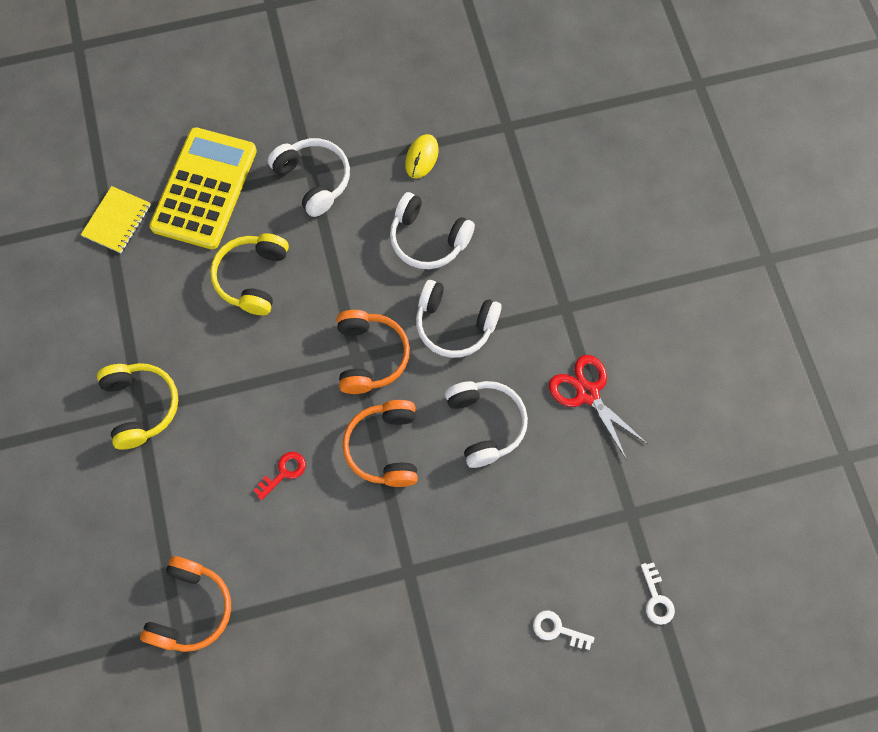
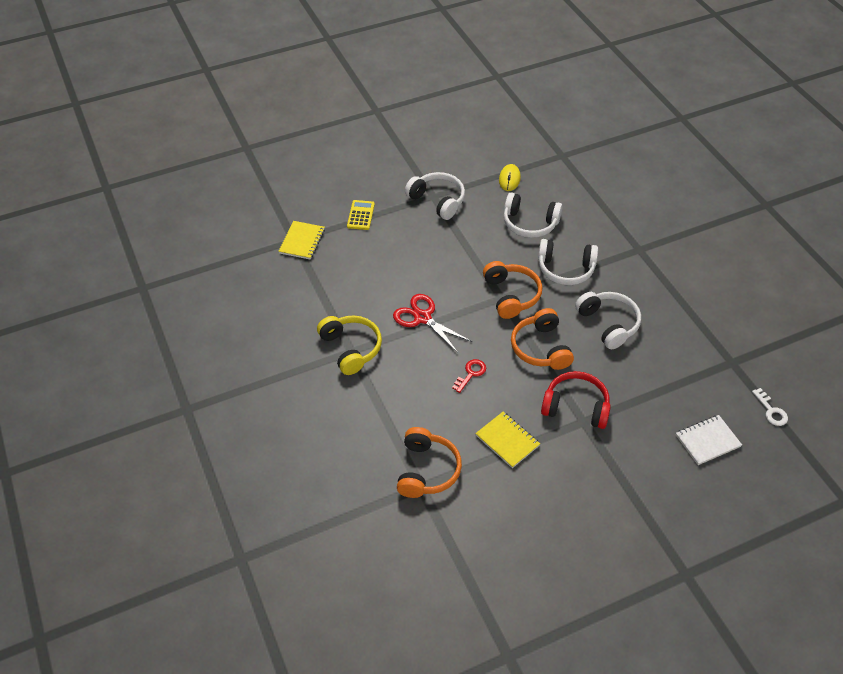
camera: 10 degrees left, 20 degrees down
(204, 189) = (361, 215): yellow calculator -> yellow calculator, size x0.44
(252, 278) = (411, 261): yellow headphones -> none
(302, 583) = (507, 440): none -> yellow notebook
(404, 547) = (576, 406): none -> red headphones
(558, 629) = (707, 441): white key -> white notebook
(588, 393) = (674, 296): red scissors -> red scissors (422, 318)

